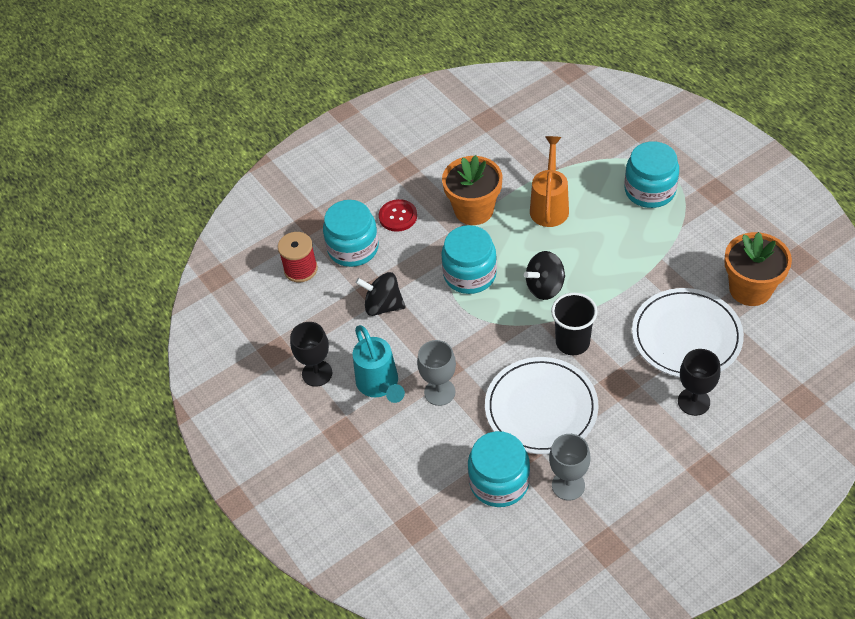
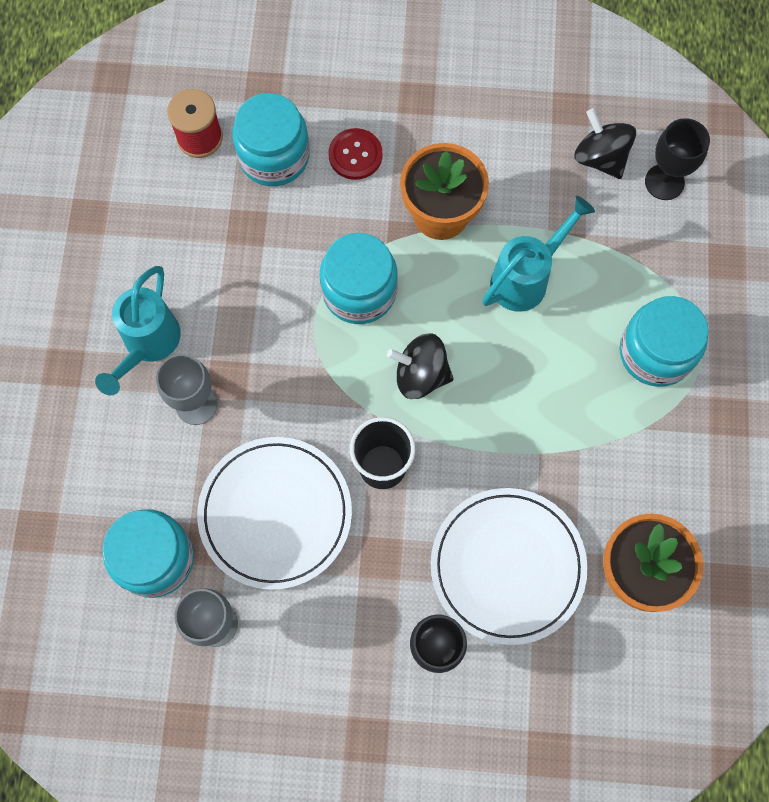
camera: 35 degrees right, 20 degrees up
(317, 373) = (102, 277): black goblet -> black goblet (664, 182)
(383, 306) = (238, 253): black spinning top -> black spinning top (600, 158)
(549, 206) = (526, 278): orange watering can -> turquoise watering can

